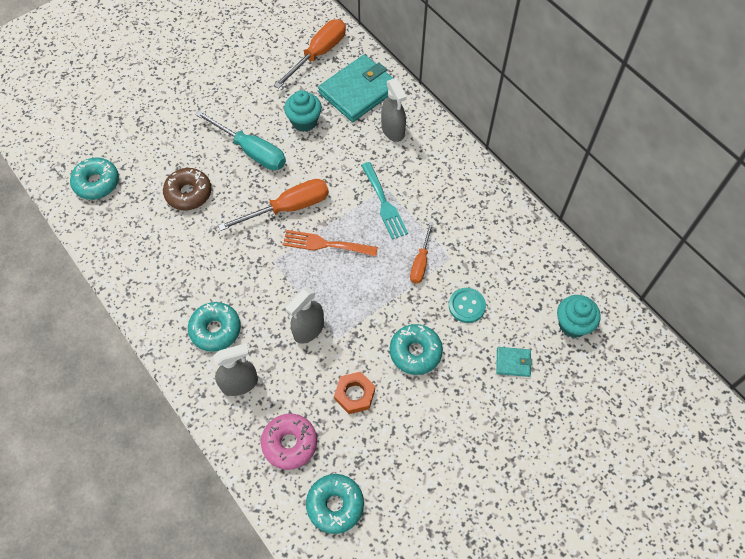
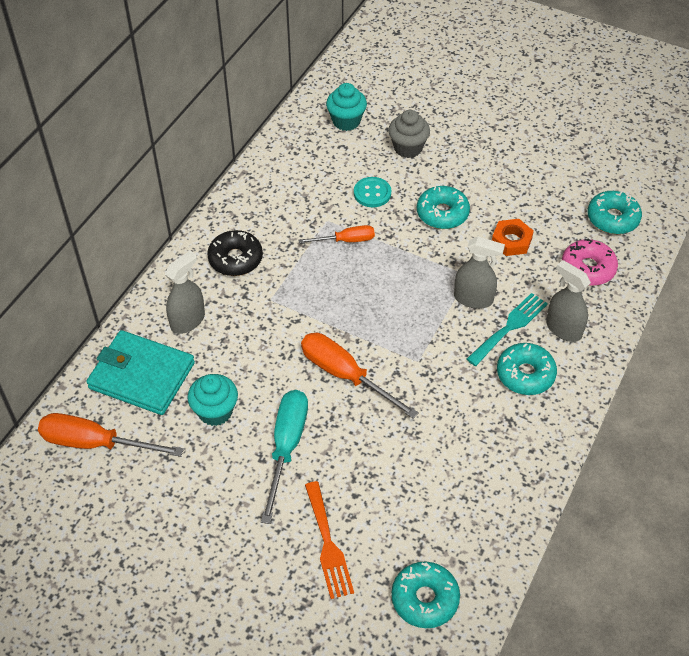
camera: 115 degrees left, 10 degrees down
(188, 193) = (381, 484): brown donut -> none
(325, 244) = (371, 324): orange fork -> orange fork (328, 544)
(384, 203) = (292, 293): turquoise fork -> turquoise fork (509, 327)
(439, 179) = (235, 259): none -> black donut
(513, 362) = (408, 148): turquoise wallet -> grey cupcake

